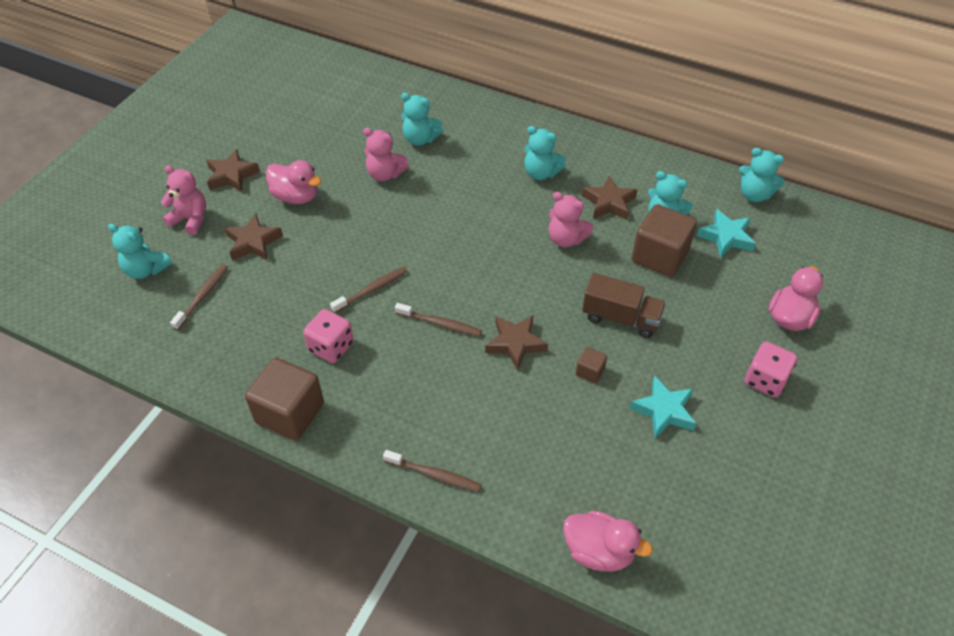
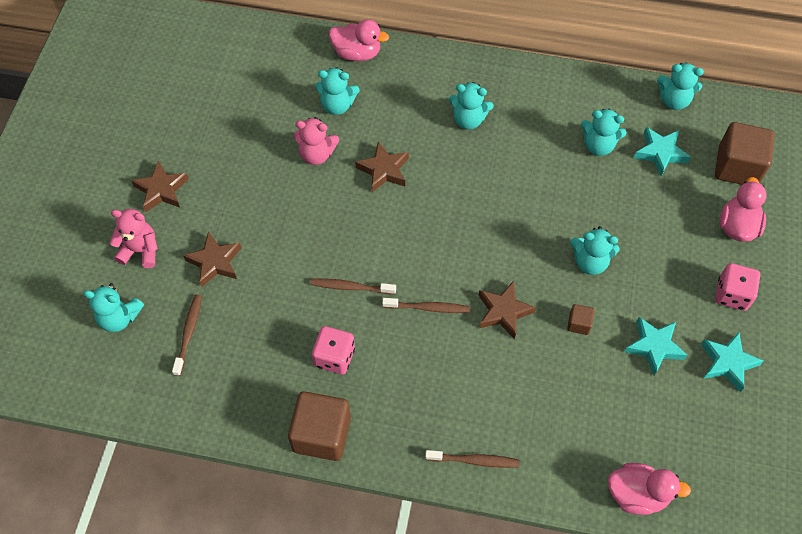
camera: 15 degrees left, 10 degrees up
(296, 196) = (237, 200): pink duck -> pink duck (357, 53)
(372, 290) = (351, 287): brown toothbrush -> brown toothbrush turned 120 degrees counterclockwise
(566, 239) = (515, 189): pink teddy bear -> none
(609, 202) = (543, 139): brown star -> brown star (383, 170)
(621, 318) = (590, 262): brown truck -> turquoise teddy bear
(659, 256) = (606, 188): brown cube -> brown cube (737, 167)
(741, 444) = (728, 363): none -> turquoise star

